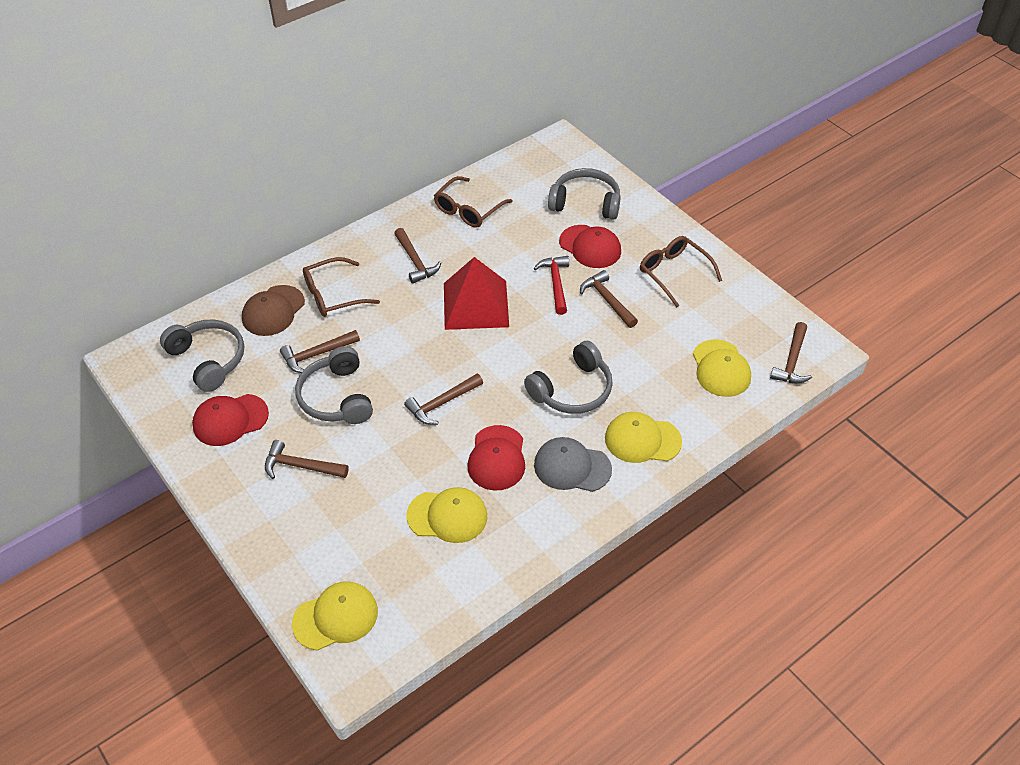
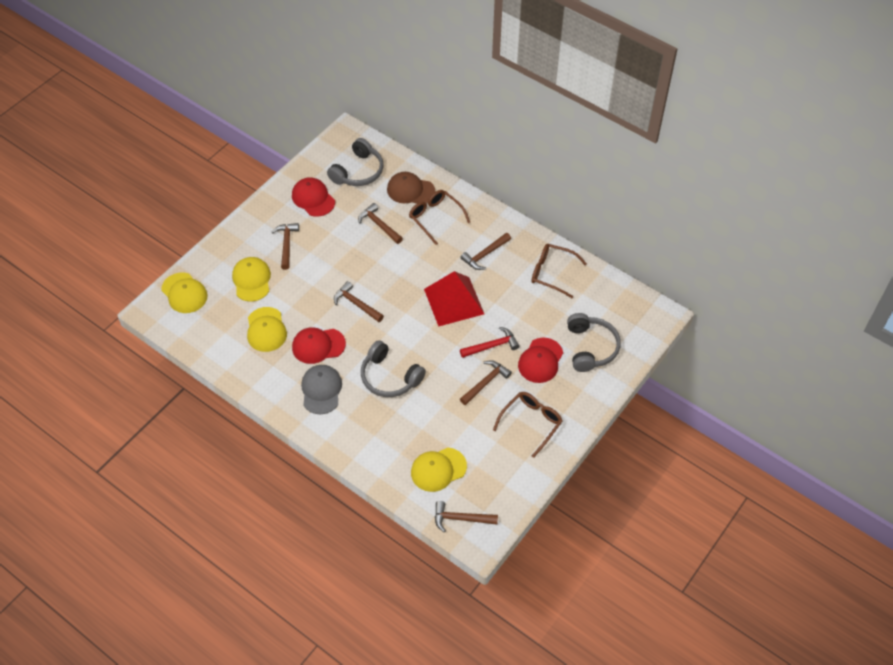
camera: 75 degrees right, 5 degrees up
(337, 397) = (346, 246): grey headphones -> none
(642, 440) = (355, 428): yellow cap -> yellow cap (251, 280)

